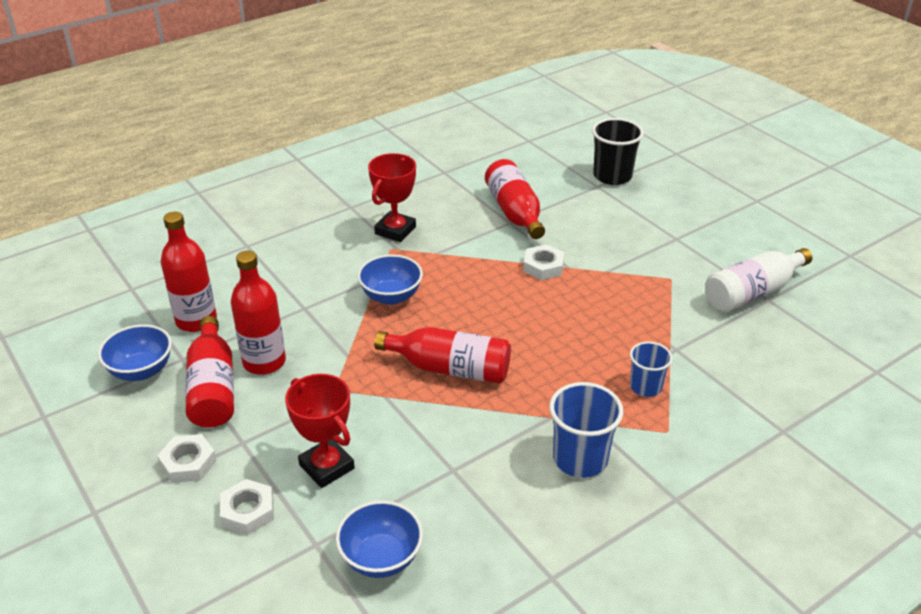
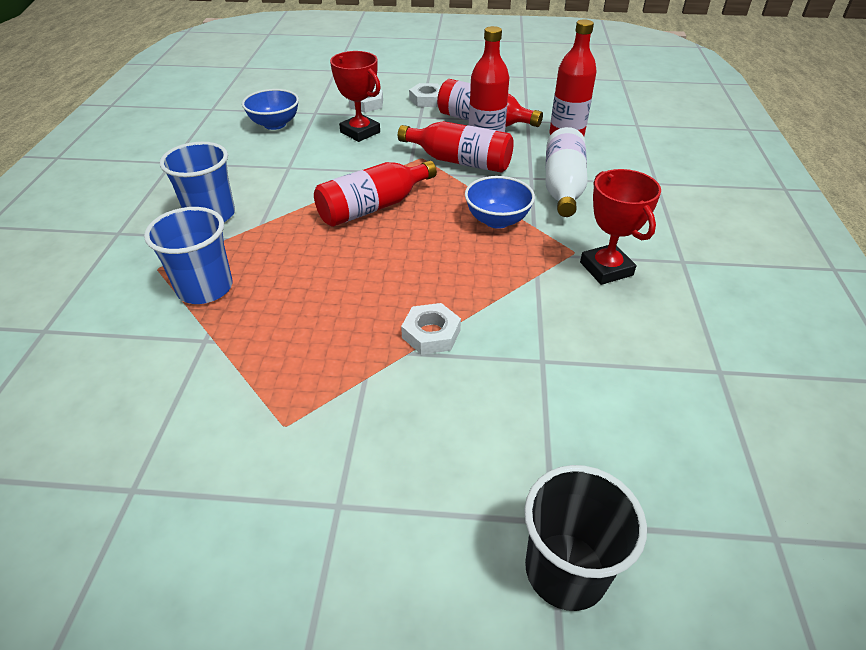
camera: 130 degrees right, 5 degrees up
(141, 371) = (531, 107): blue bowl -> none
(326, 466) = (360, 132): red trophy -> red trophy turned 45 degrees clockwise
(514, 212) = (561, 378): red bottle -> red bottle (460, 161)
(645, 387) = (205, 288): blue cup -> blue cup, size x1.58
(752, 292) = (160, 485): white bottle -> white bottle (563, 187)

